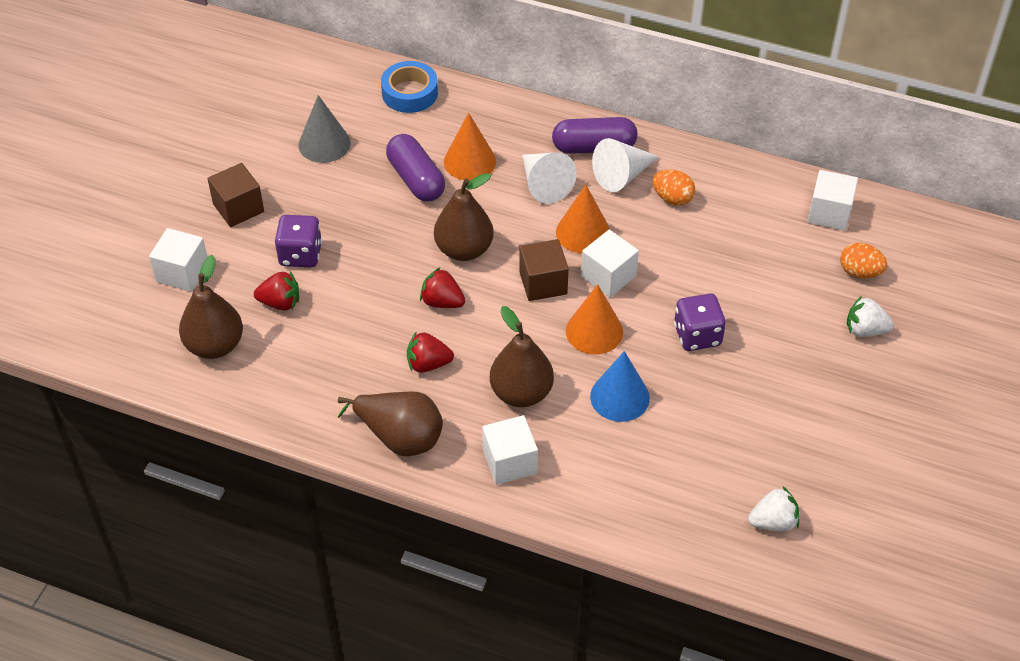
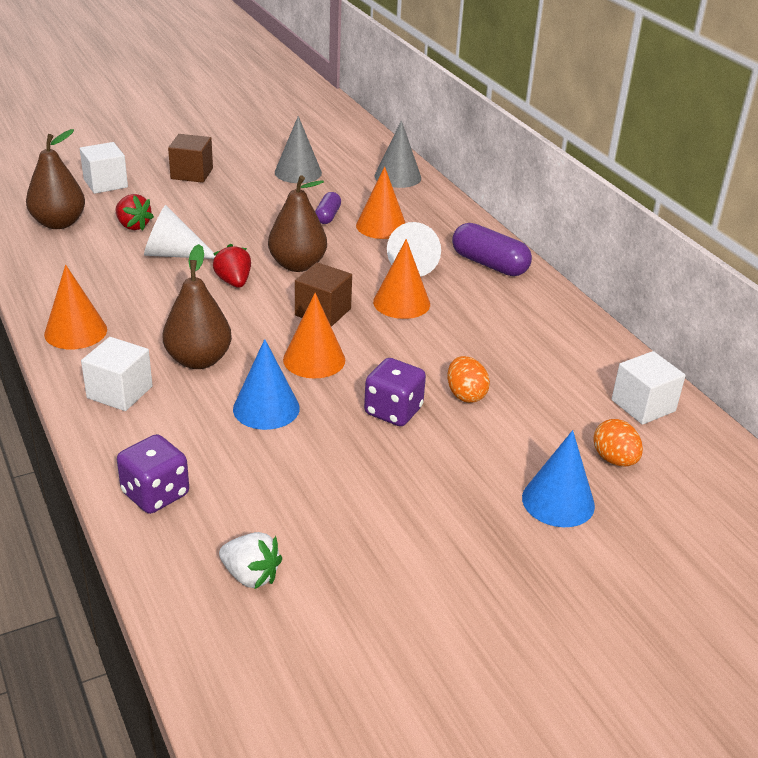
camera: 40 degrees right, 15 degrees down
(300, 255) = (187, 212): purple dice -> purple dice (155, 494)
(399, 437) = (75, 331): brown pear -> orange cone
(410, 93) = (397, 177): blue tape -> grey cone
(416, 179) = (328, 216): purple capsule -> purple capsule, size x0.58
(428, 364) = (165, 307): red strawberry -> none
(608, 276) = (379, 336): white cube -> none
(622, 175) = (487, 289): white cone -> white cone (173, 254)
(672, 198) = (508, 322): orange egg -> orange egg (465, 395)
(865, 330) = (558, 501): white strawberry -> blue cone

